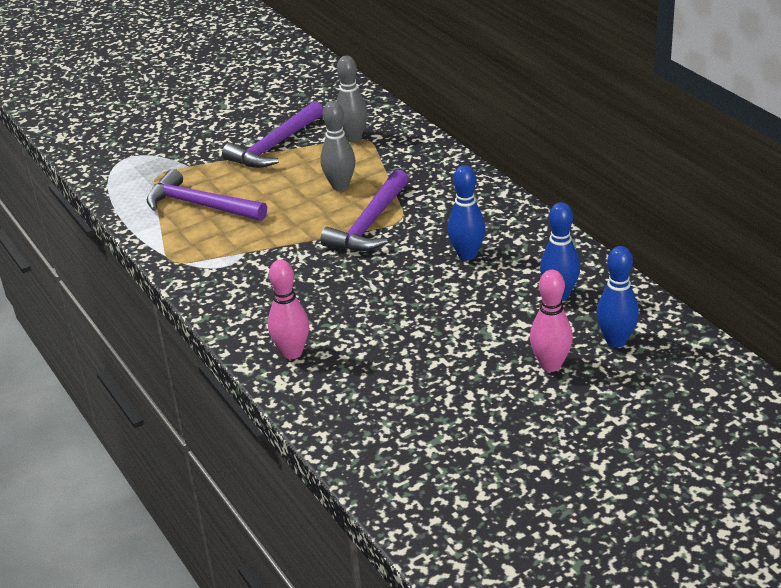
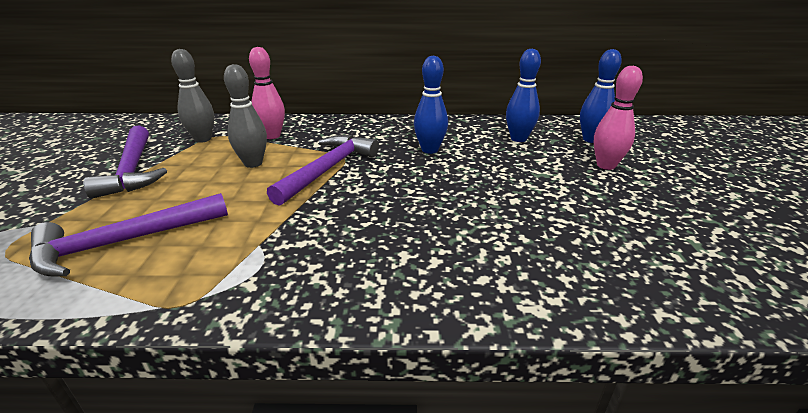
camera: 60 degrees left, 5 degrees down
(292, 352) = (483, 278): pink bowling pin -> pink bowling pin (272, 136)
(369, 224) = (328, 169): purple hammer -> purple hammer turned 120 degrees counterclockwise

